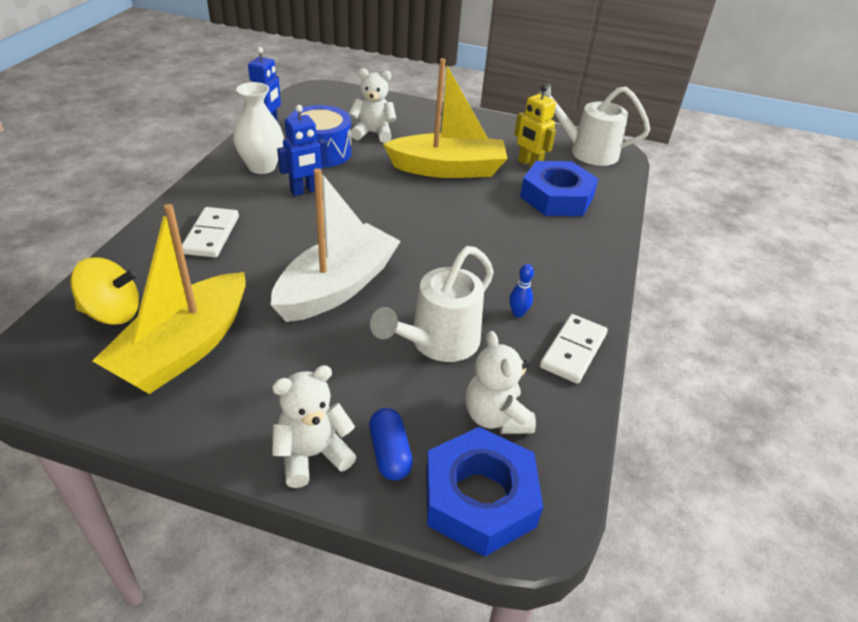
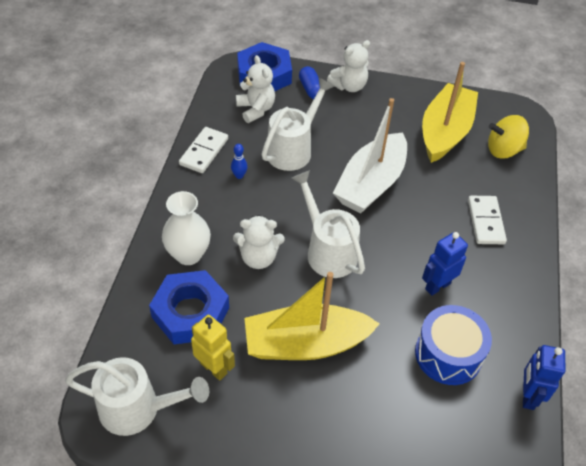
camera: 175 degrees right, 10 degrees up
(262, 167) = (494, 317): white vase -> white vase (188, 254)
(373, 133) = (404, 404): white teddy bear -> white teddy bear (258, 257)
(413, 228) = (327, 250): none -> white watering can

